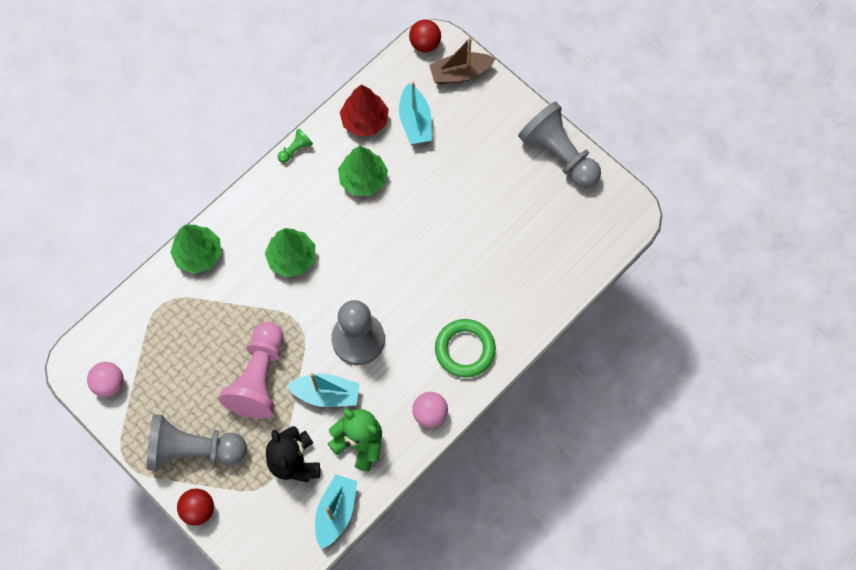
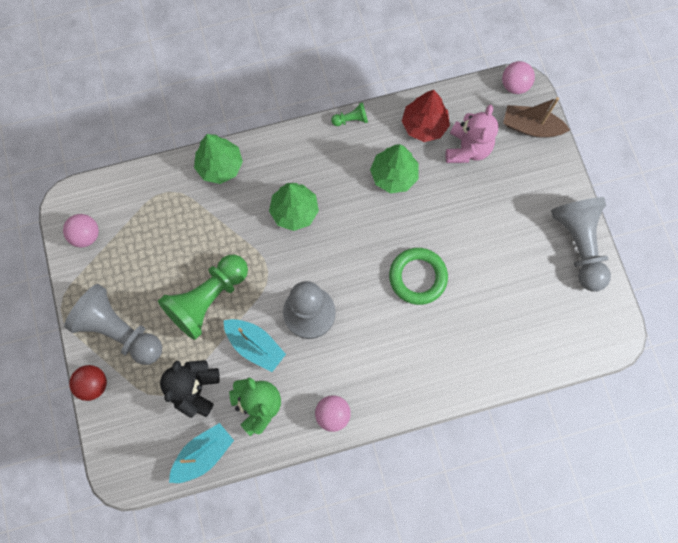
camera: 30 degrees right, 5 degrees up
(259, 377) = (208, 299): pink pawn -> green pawn
(415, 121) = (467, 149): turquoise boat -> pink teddy bear
(425, 44) = (514, 85): red ball -> pink ball
(465, 349) = (395, 374): green ring -> green ring (417, 277)

